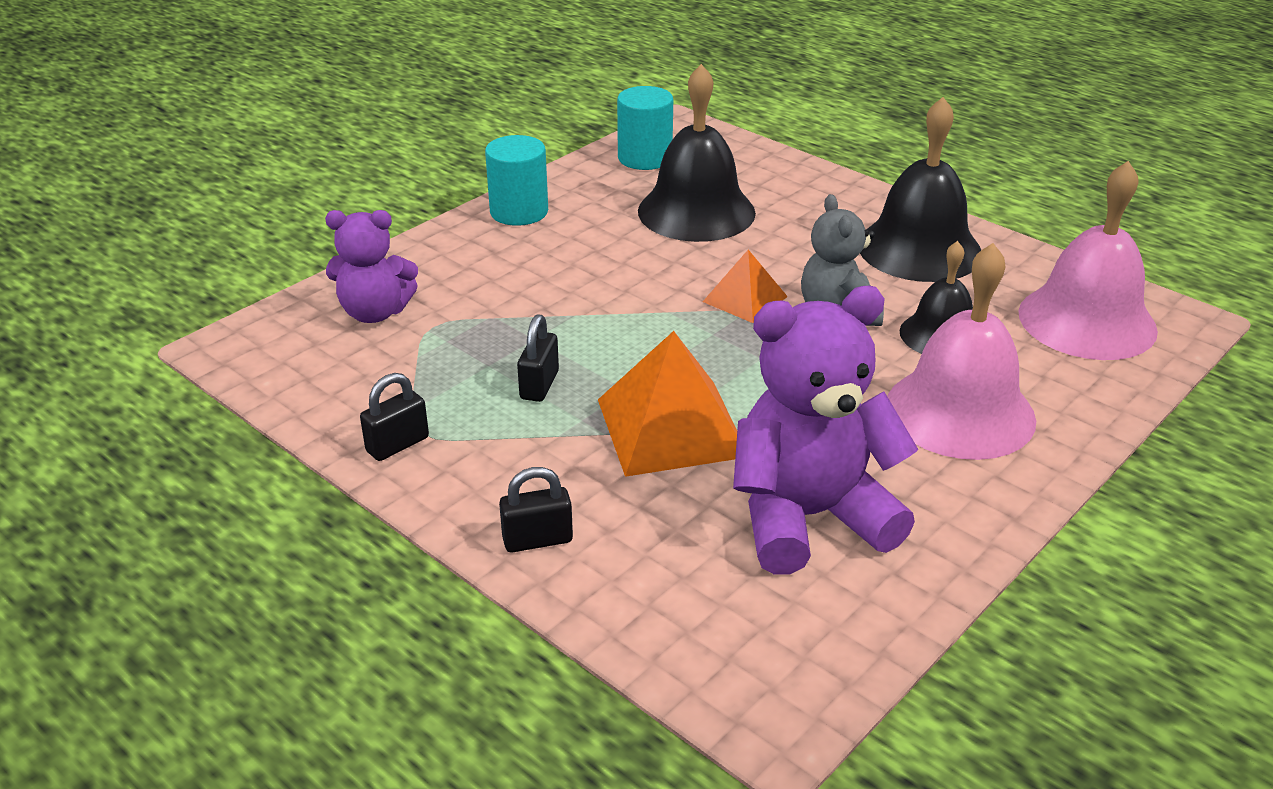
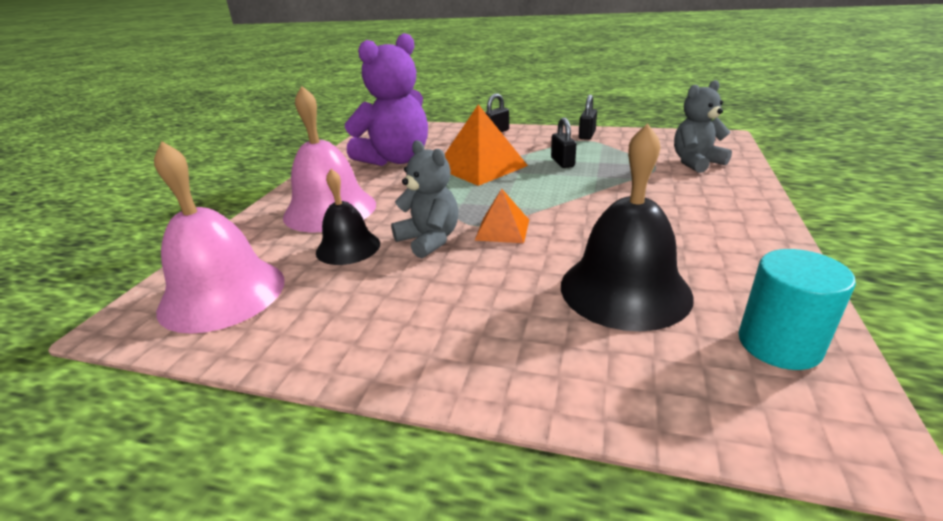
camera: 155 degrees right, 5 degrees down
(375, 312) = (696, 162): purple teddy bear -> grey teddy bear
(519, 212) = (755, 238): turquoise cylinder -> none
(919, 249) = (383, 321): black bell -> none

